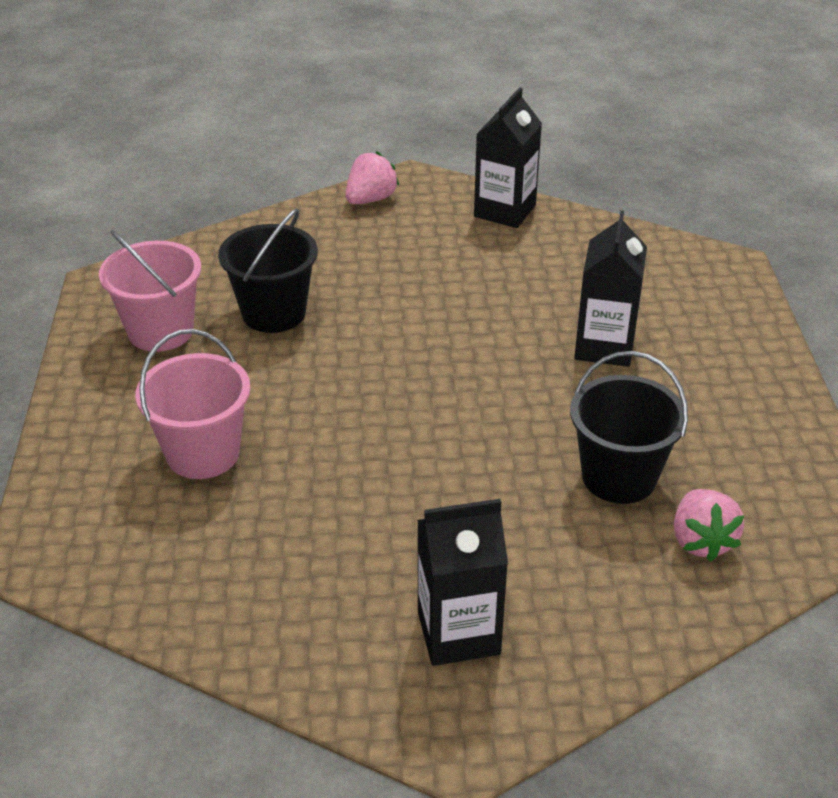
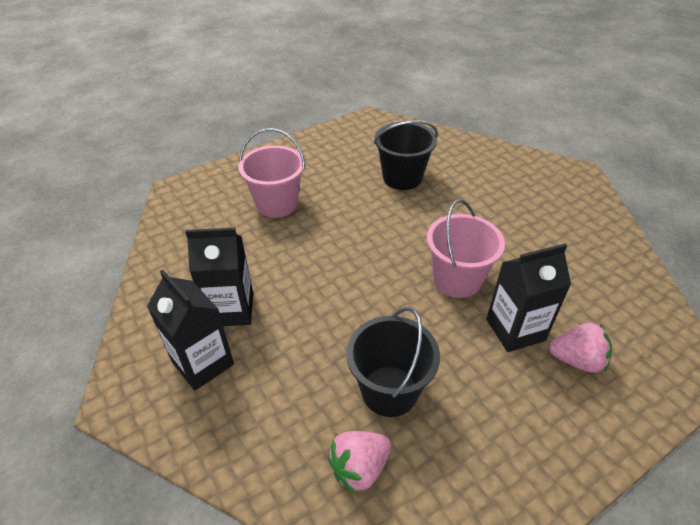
camera: 60 degrees right, 5 degrees up
(161, 331) = (352, 150): pink bucket -> pink bucket (457, 279)
(370, 199) = (539, 166): pink strawberry -> pink strawberry (577, 360)
(505, 211) = (599, 223): black carton -> black carton (231, 309)

